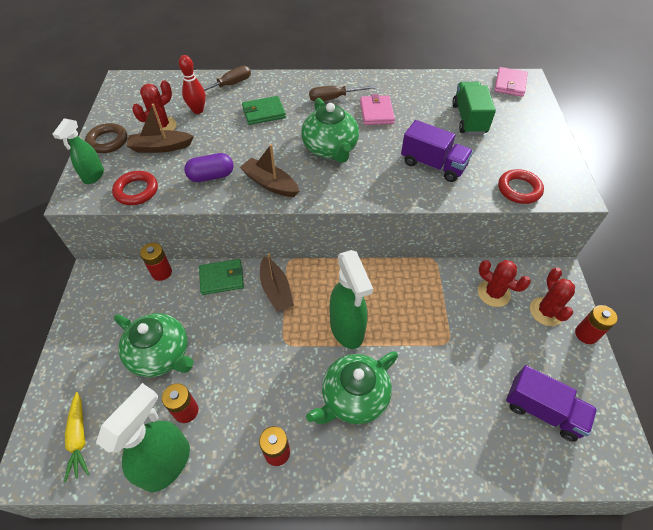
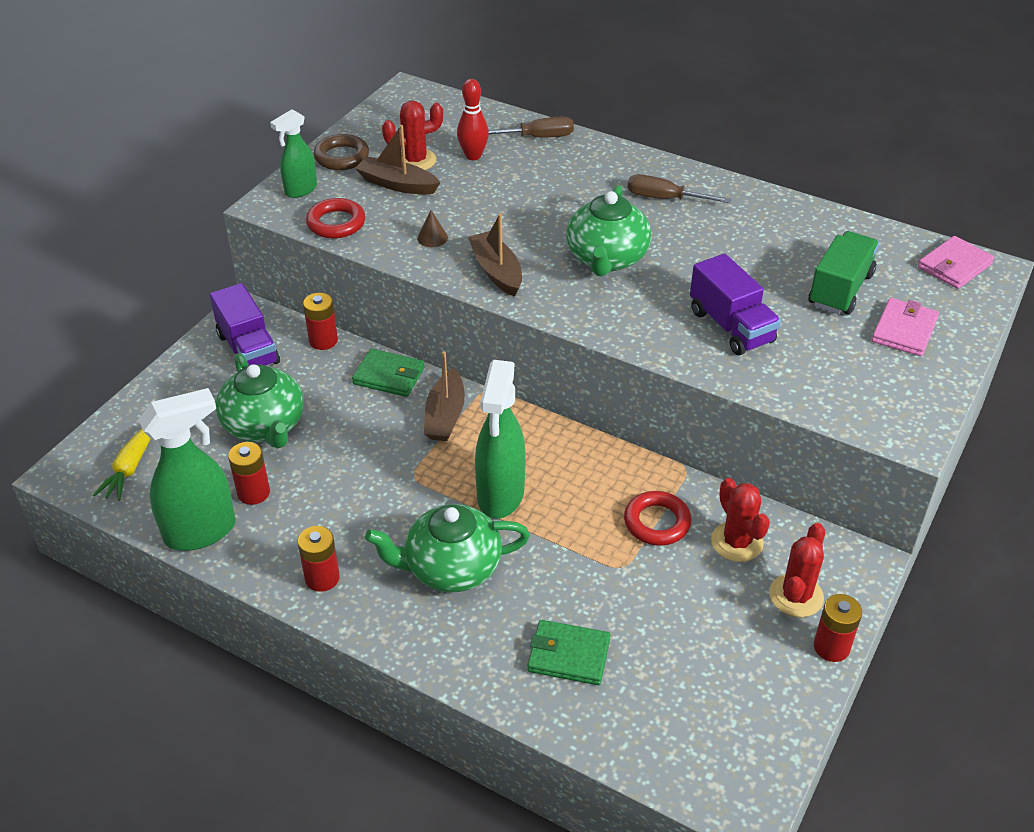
camera: 30 degrees right, 10 degrees down
(211, 176) = (432, 238): purple capsule -> brown cone
(264, 112) = (555, 186): green wallet -> green wallet (568, 655)
(376, 112) = (710, 236): pink wallet -> pink wallet (904, 330)
(519, 189) = (828, 400): red ring -> red ring (657, 522)
(542, 410) = (684, 696): purple truck -> purple truck (248, 349)

